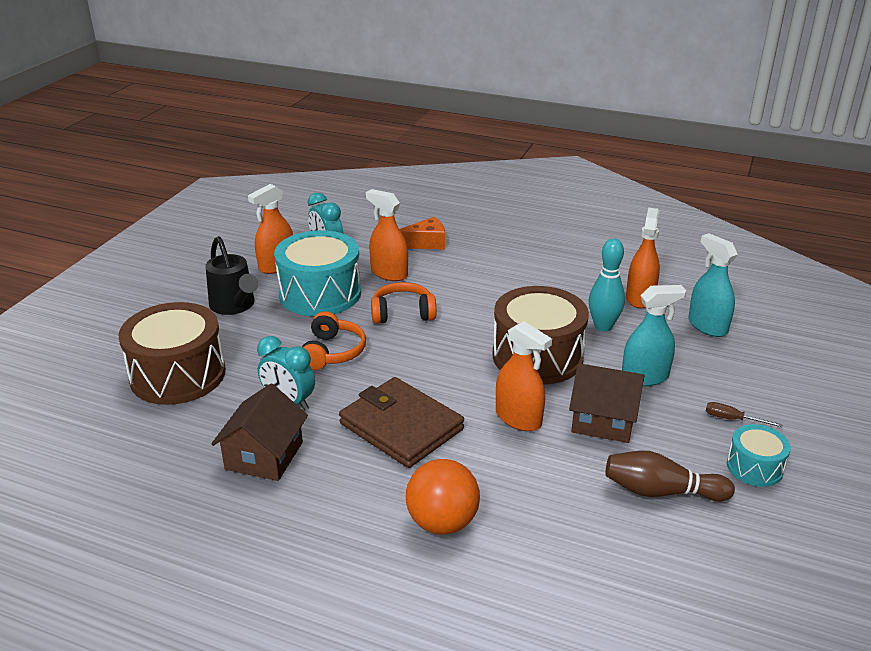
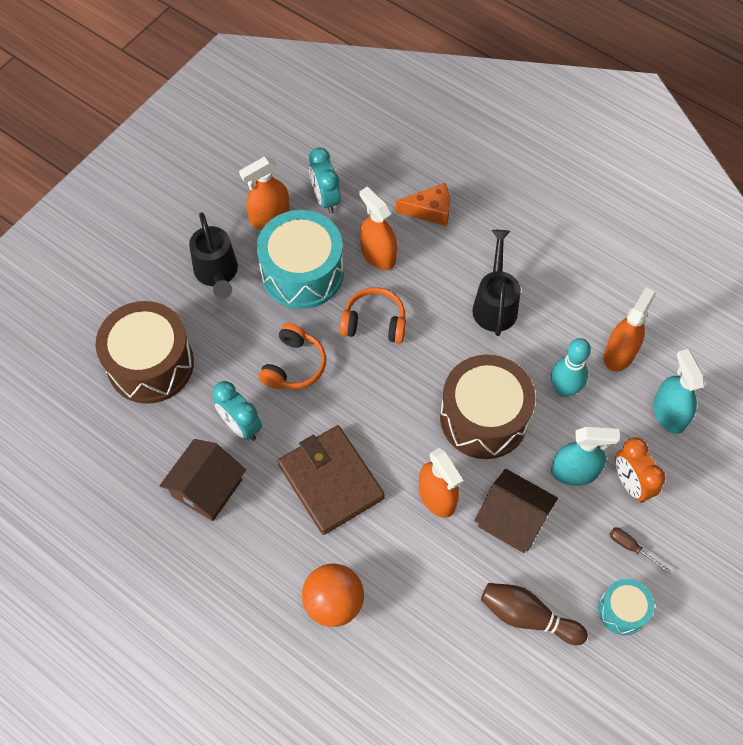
camera: 15 degrees right, 30 degrees up
(511, 286) = (495, 304): none -> black watering can
(703, 376) = (631, 483): none -> orange clock

